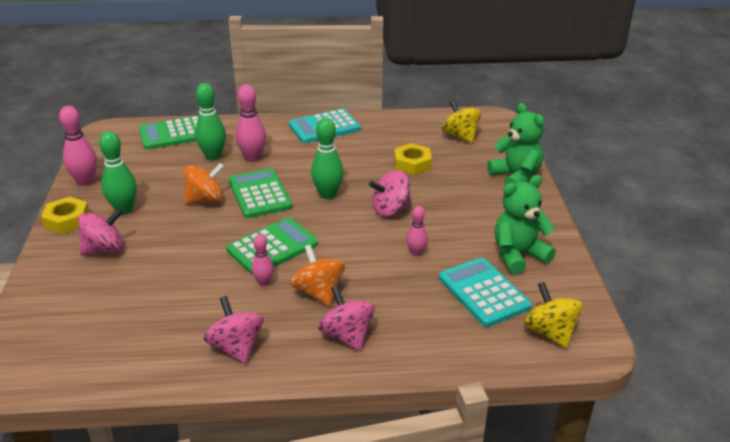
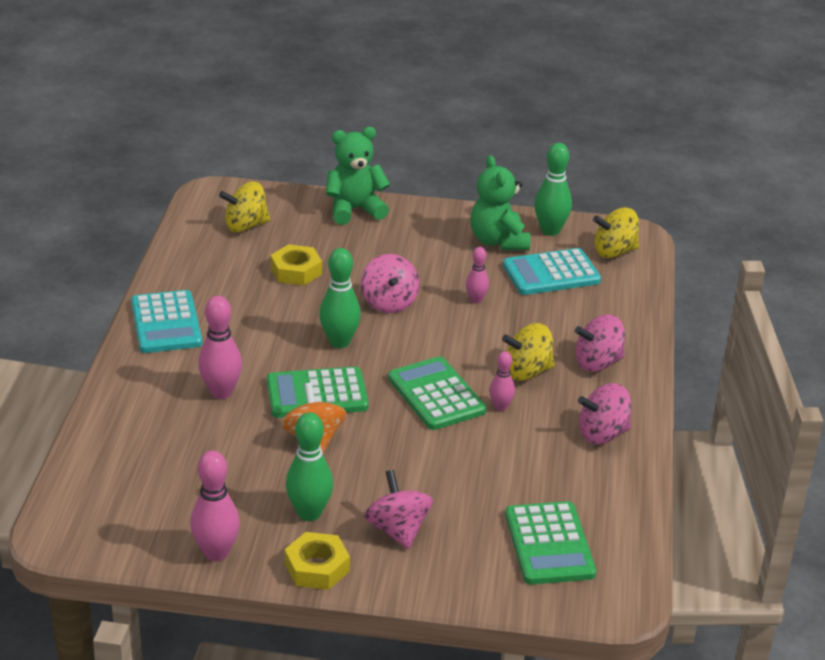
camera: 80 degrees left, 0 degrees up
(174, 134) = (111, 462): green calculator -> green calculator (549, 544)
(213, 156) = (199, 427): green bowling pin -> green bowling pin (550, 231)
(318, 292) = (527, 372): orange spinning top -> yellow spinning top

